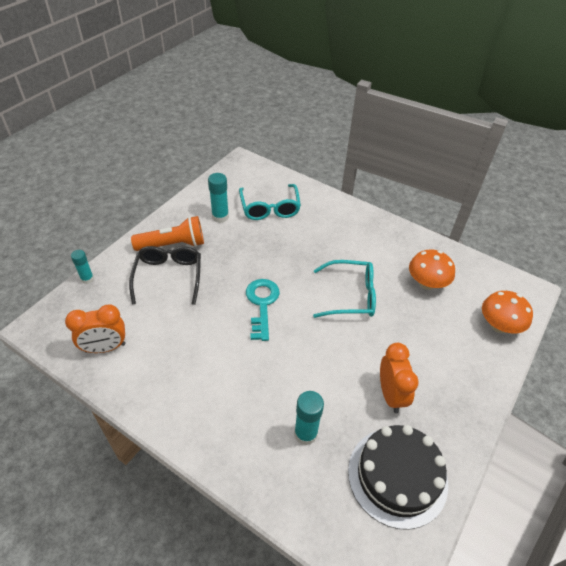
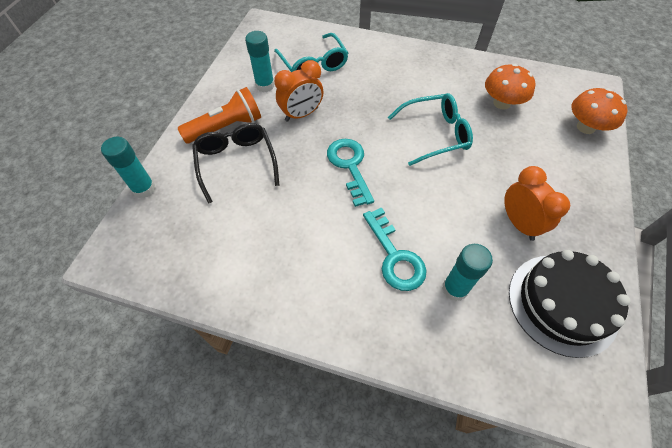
camera: 15 degrees left, 10 degrees up
(87, 279) = (144, 189): turquoise glue stick -> turquoise glue stick, size x1.51
(105, 347) = (198, 260): orange clock -> orange clock (301, 114)
(266, 391) = (395, 256): none -> turquoise key

